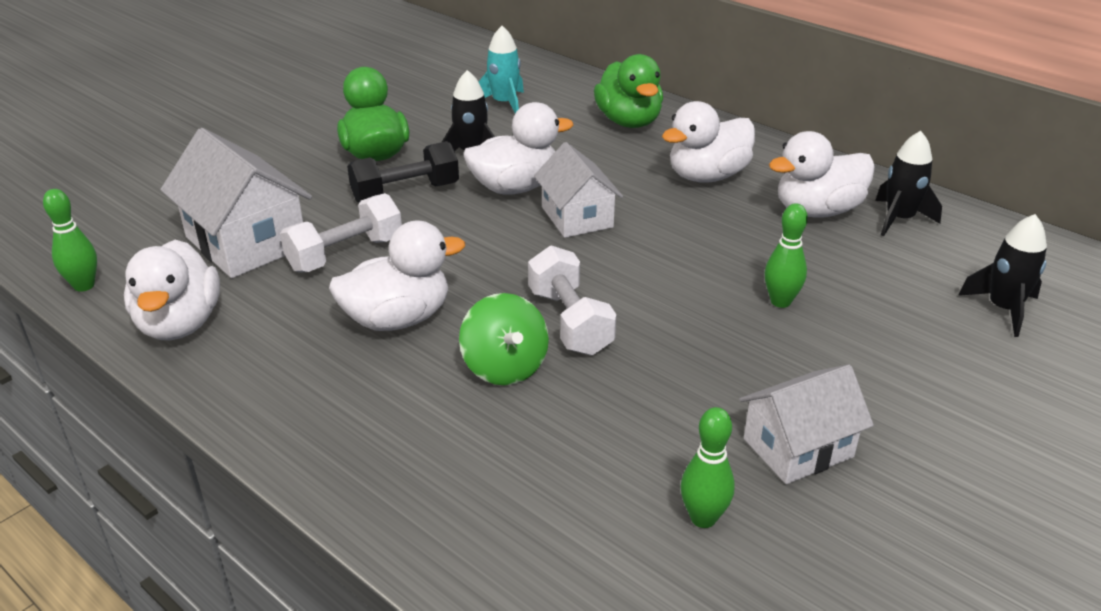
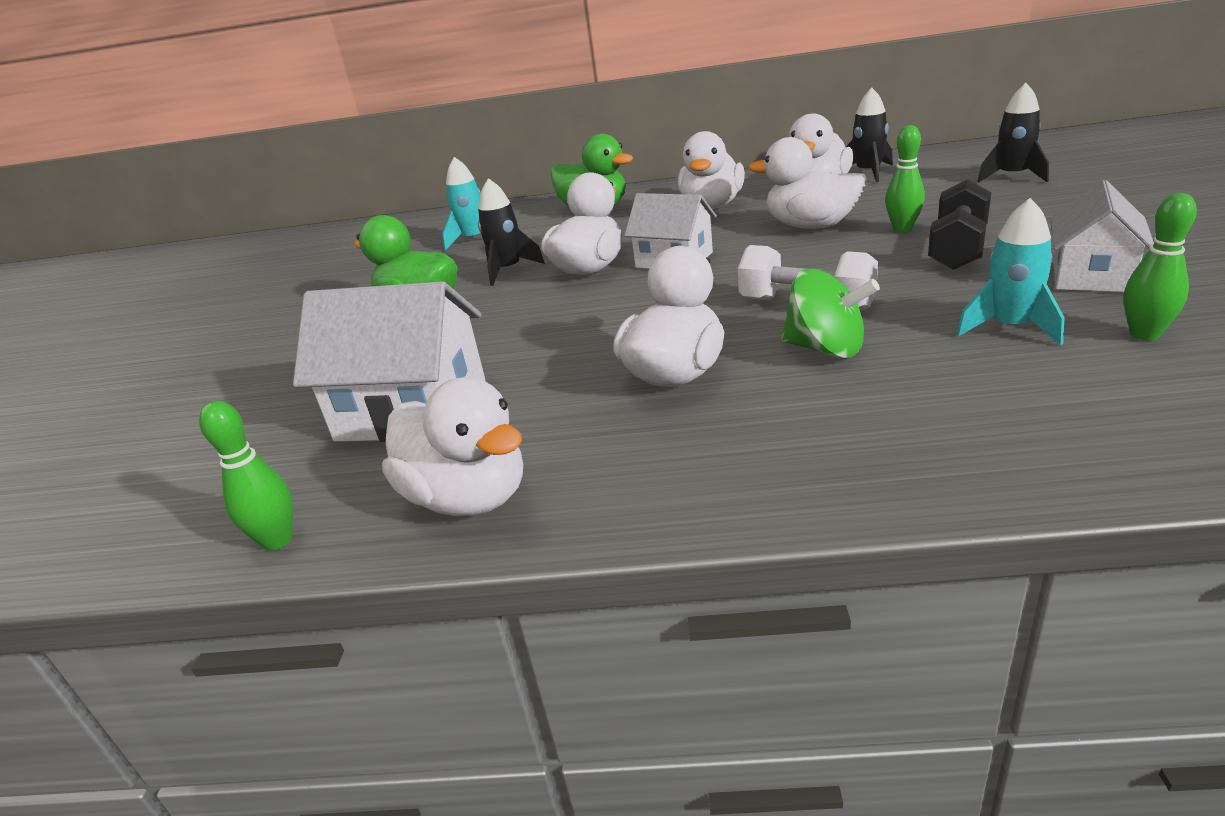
camera: 35 degrees left, 5 degrees down
(345, 254) = (534, 367): white dumbbell -> none
(405, 193) = (503, 312): black dumbbell -> black dumbbell (958, 249)
(639, 442) = (1010, 327): none -> turquoise rocket
(727, 249) = (811, 226): none -> white duck

